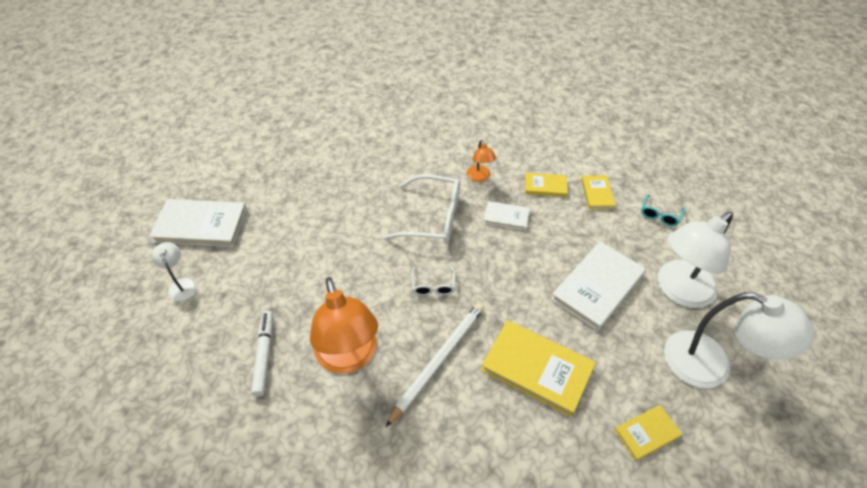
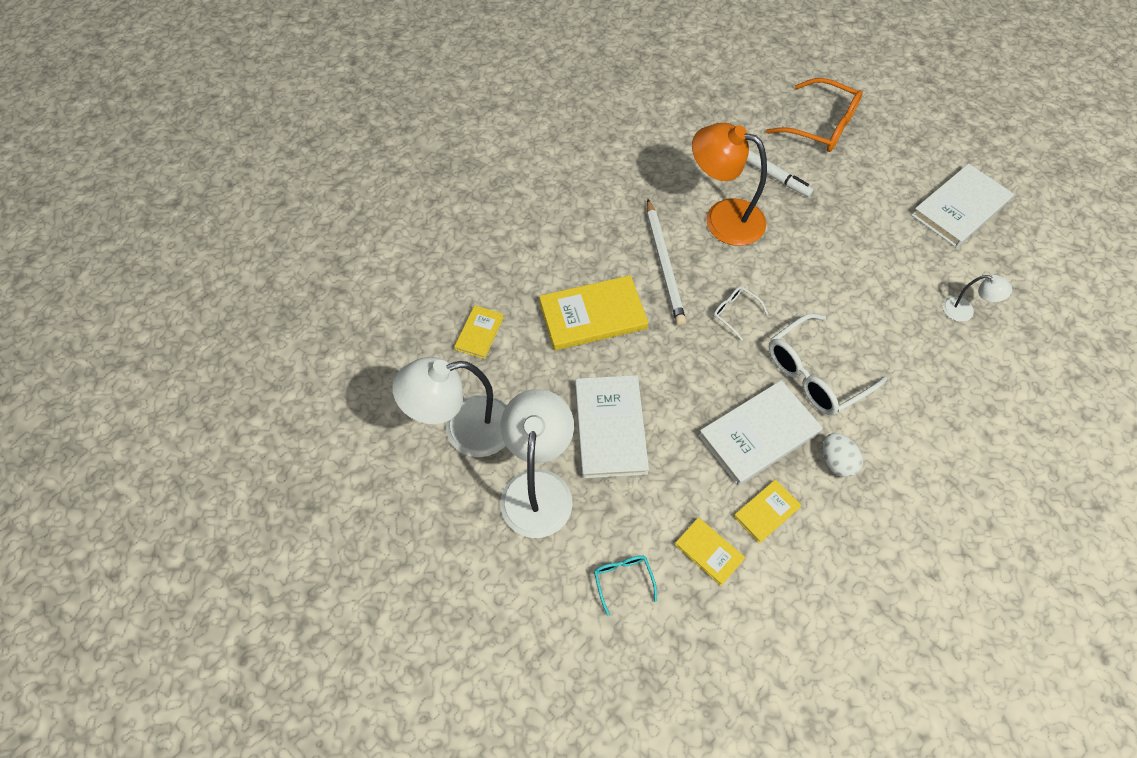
camera: 135 degrees right, 10 degrees up
(163, 363) = (821, 126): none -> orange glasses
(181, 284) = (894, 166): white lamp -> white lamp (964, 311)
(479, 177) = (836, 461): orange lamp -> white egg
(506, 217) = (758, 434): white book -> white book, size x1.87

